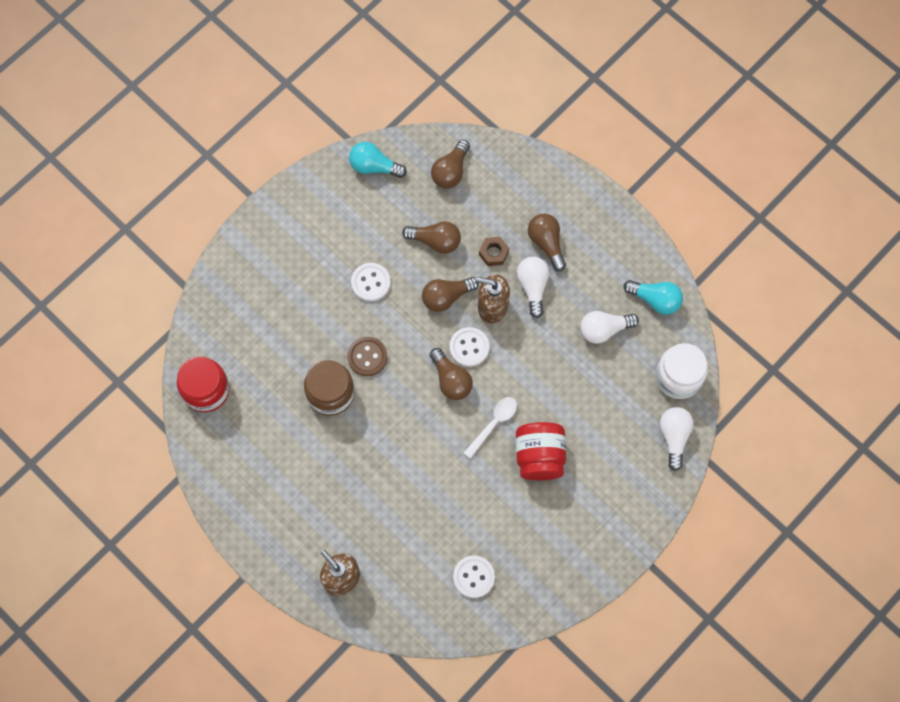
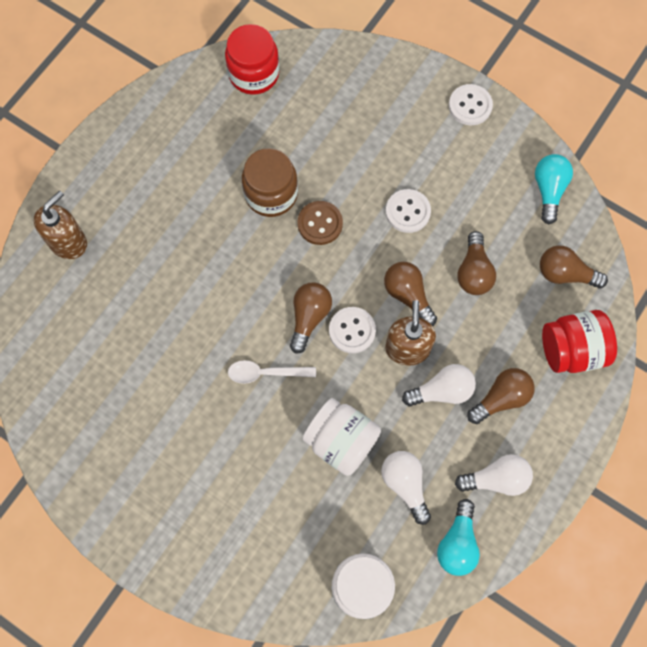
camera: 80 degrees right, 0 degrees up
(451, 380) = (309, 317): brown light bulb -> brown light bulb turned 150 degrees clockwise
(474, 577) = (83, 380): white button -> white button (470, 106)
(493, 253) = (474, 339): brown nut -> none
(494, 423) = (265, 373): white spoon -> white spoon turned 150 degrees clockwise
(539, 456) = (234, 431): red jar -> red jar (572, 350)
(561, 372) = (341, 441): none -> white jar
(674, 437) = (283, 592): white light bulb -> white light bulb (496, 479)

